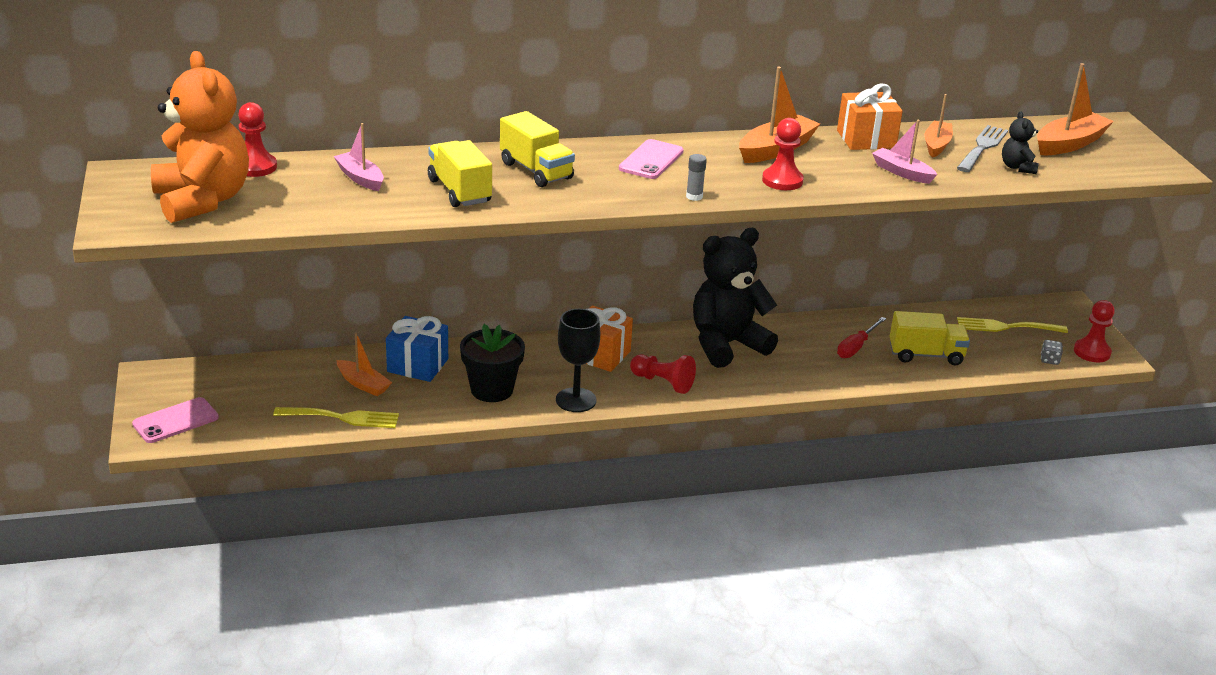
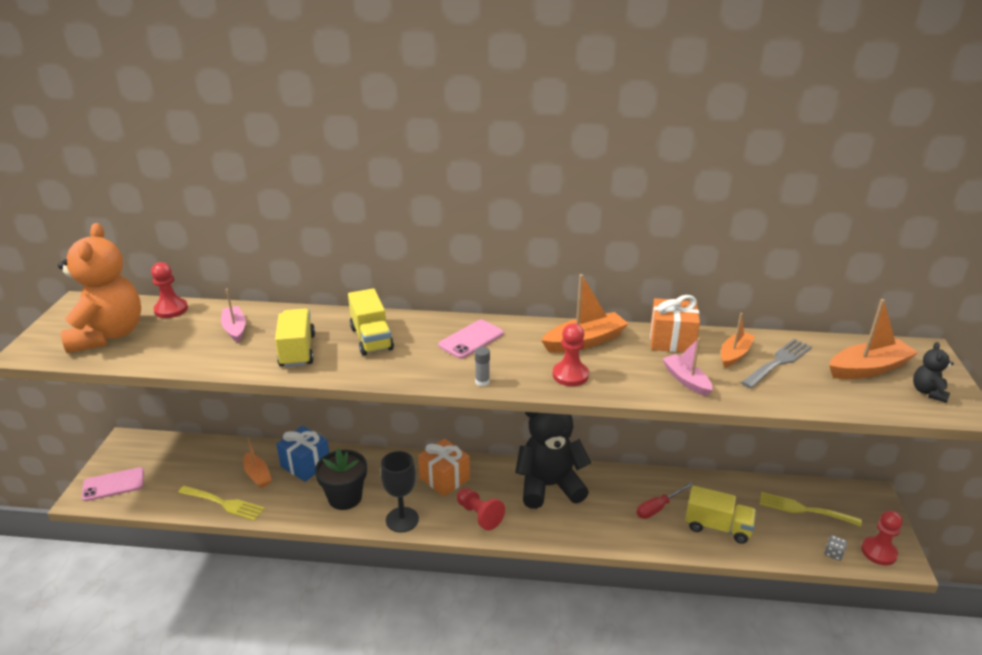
camera: 20 degrees right, 0 degrees up
(1017, 167) = (803, 389): black teddy bear -> black teddy bear (928, 392)

